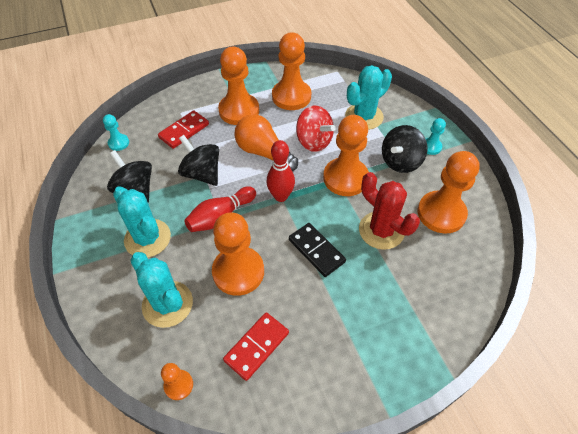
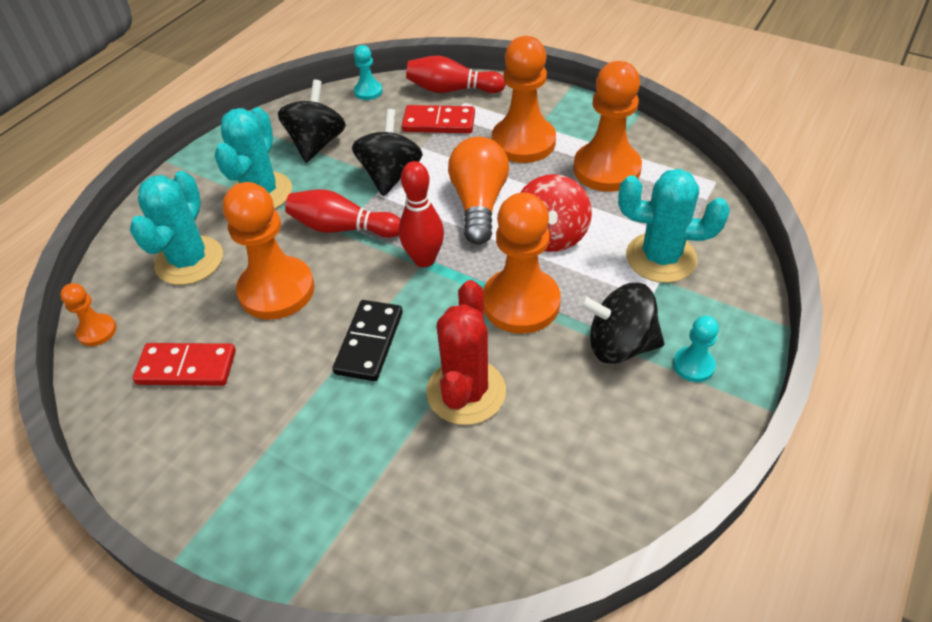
camera: 55 degrees right, 5 degrees down
(164, 110) = (452, 90): none -> red bowling pin
(441, 213) = (569, 447): orange pawn -> none

